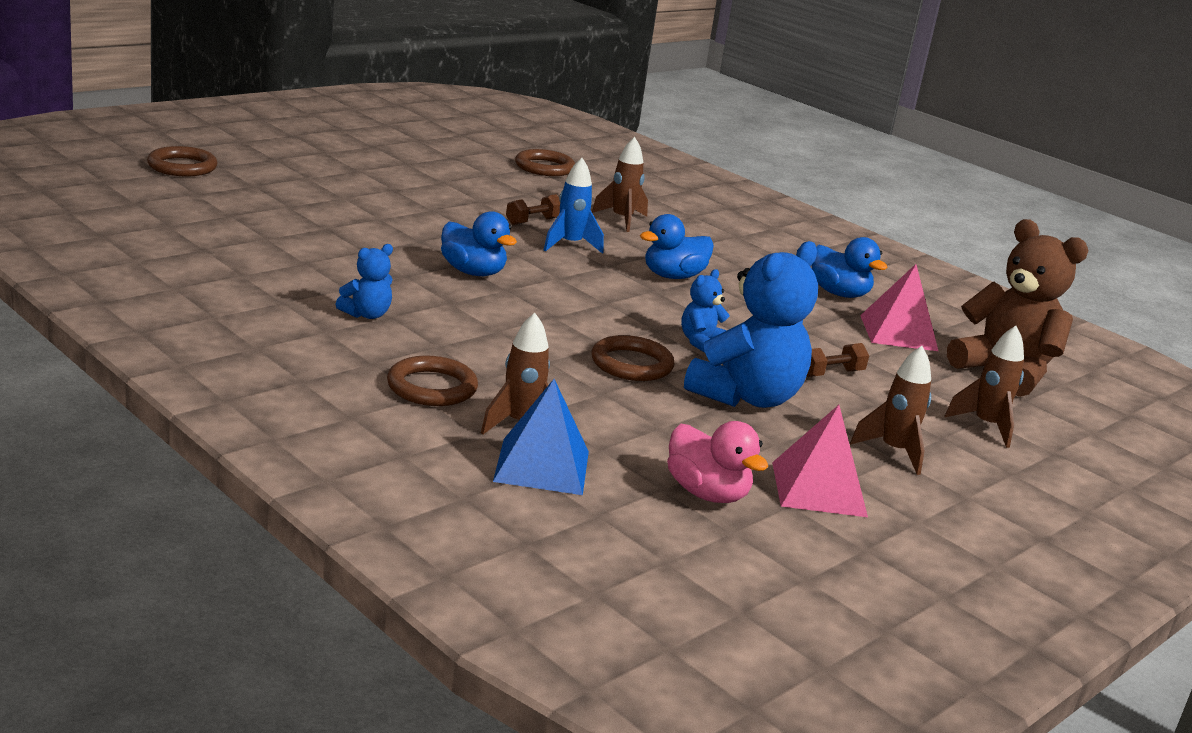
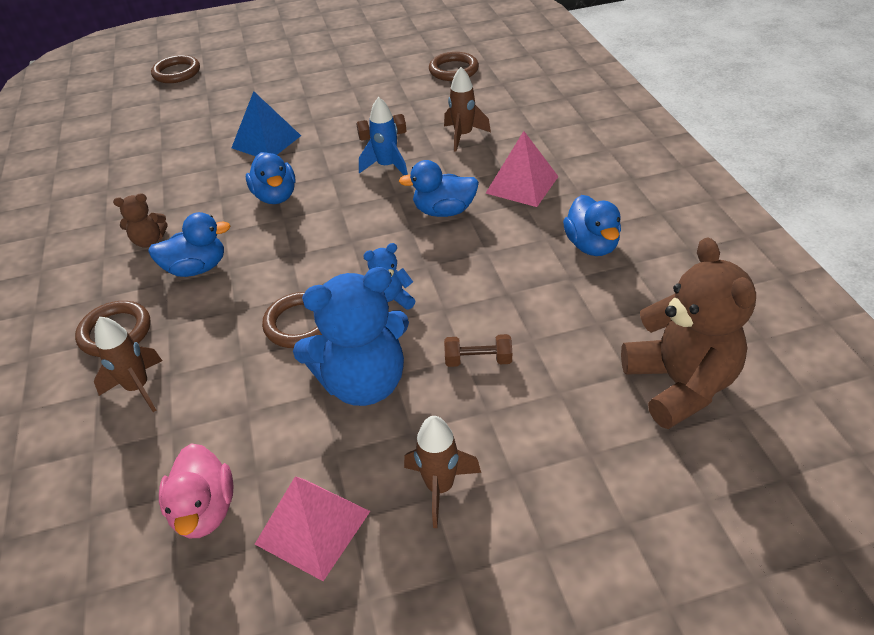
camera: 35 degrees right, 20 degrees up
(366, 314) = (149, 241): blue teddy bear -> brown teddy bear
(458, 332) = (197, 268): none -> blue duck
(541, 466) = (105, 444): blue pyramid -> blue pyramid (266, 141)
(898, 333) = (606, 308): pink pyramid -> pink pyramid (522, 184)
(986, 426) = (580, 467): brown rocket -> none

